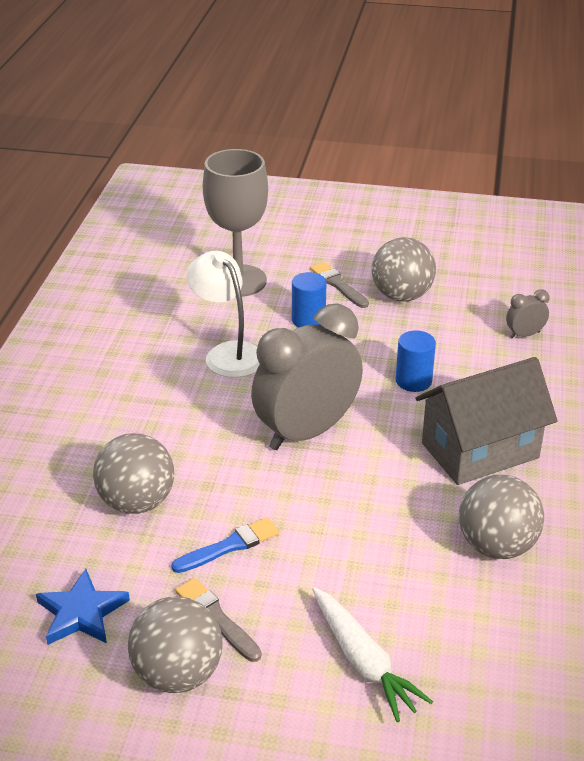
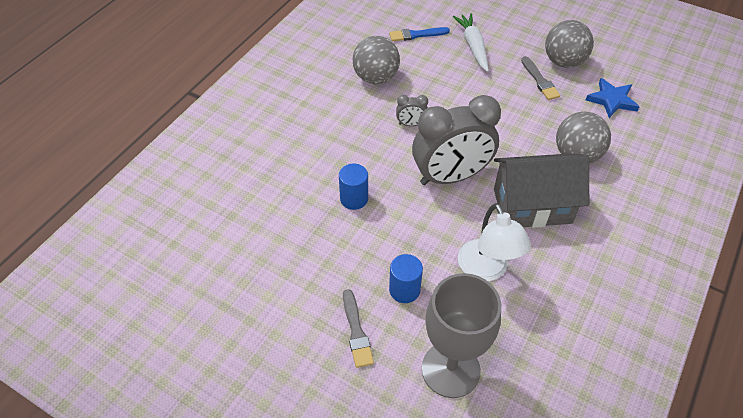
camera: 160 degrees left, 15 degrees up
(229, 546) = (524, 114): blue brush -> blue brush (416, 35)
(401, 296) = (307, 296): grey ball -> none
(479, 450) = (345, 133): grey house -> grey house (532, 206)
(524, 335) = (240, 219): grey clock -> grey clock (411, 124)

